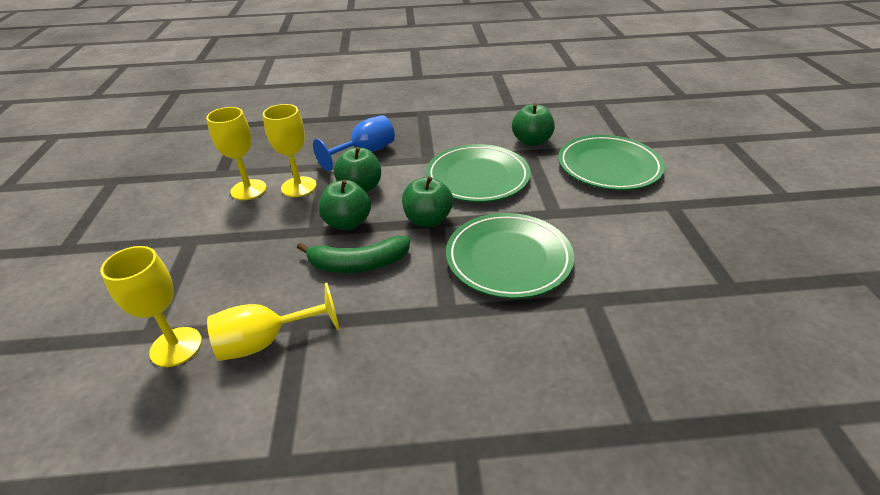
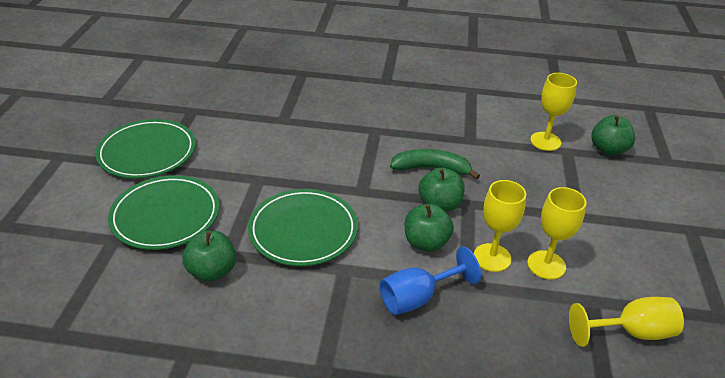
camera: 170 degrees left, 0 degrees up
(266, 341) = (490, 134): yellow goblet -> yellow goblet (631, 332)
(428, 220) = (368, 194): green apple -> green apple (608, 149)
(508, 258) = (319, 152): green plate -> green plate (147, 152)

